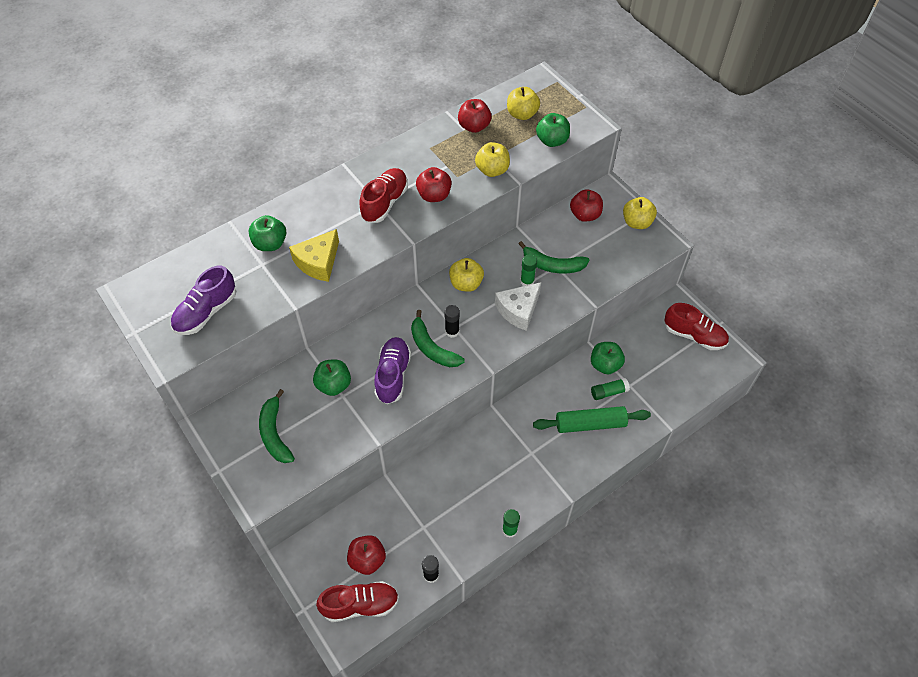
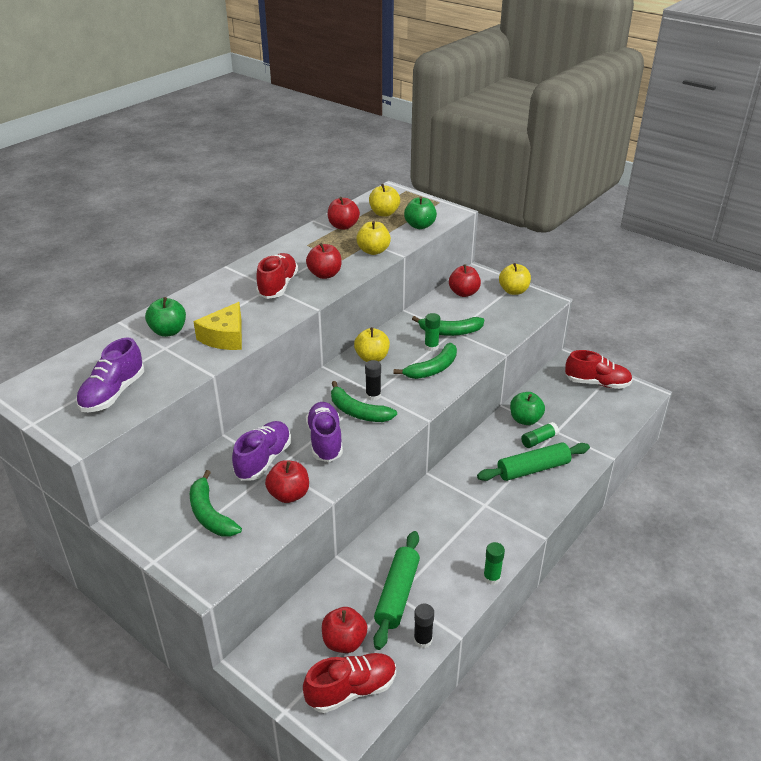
camera: 15 degrees left, 20 degrees down
(334, 385) = (263, 460): green apple -> purple shoe
(345, 428) = (289, 495): none -> red apple
(424, 526) = (397, 594): none -> green rolling pin
(518, 310) = (432, 369): white cheese -> green banana

